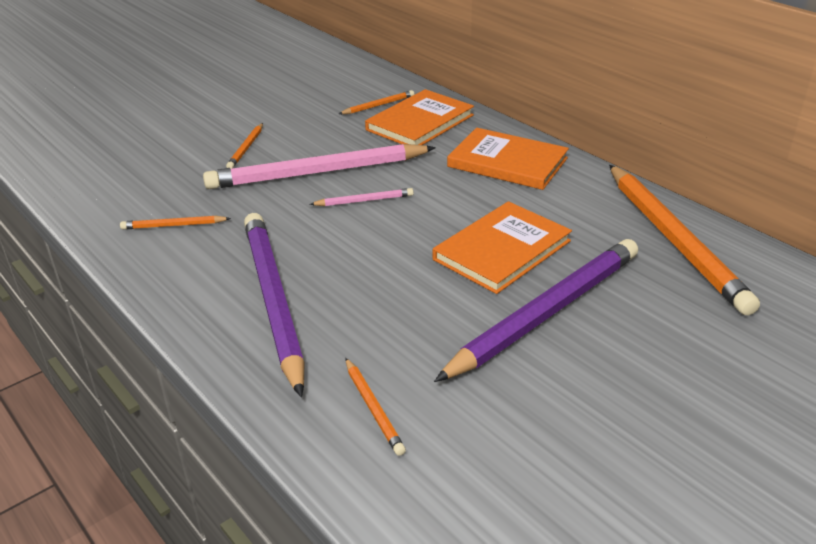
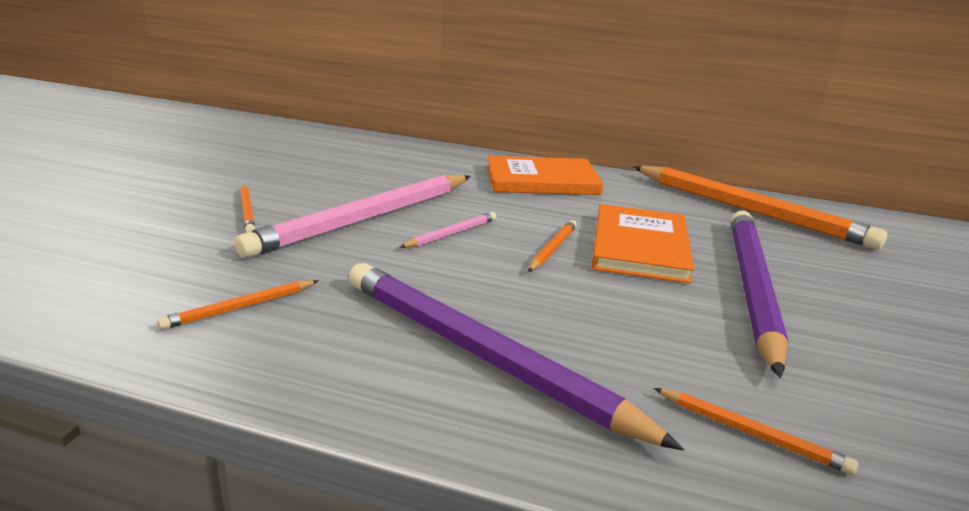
camera: 35 degrees left, 10 degrees down
(378, 105) = (357, 155): orange pencil -> orange pencil (552, 248)
(420, 122) = (418, 163): orange book -> none

